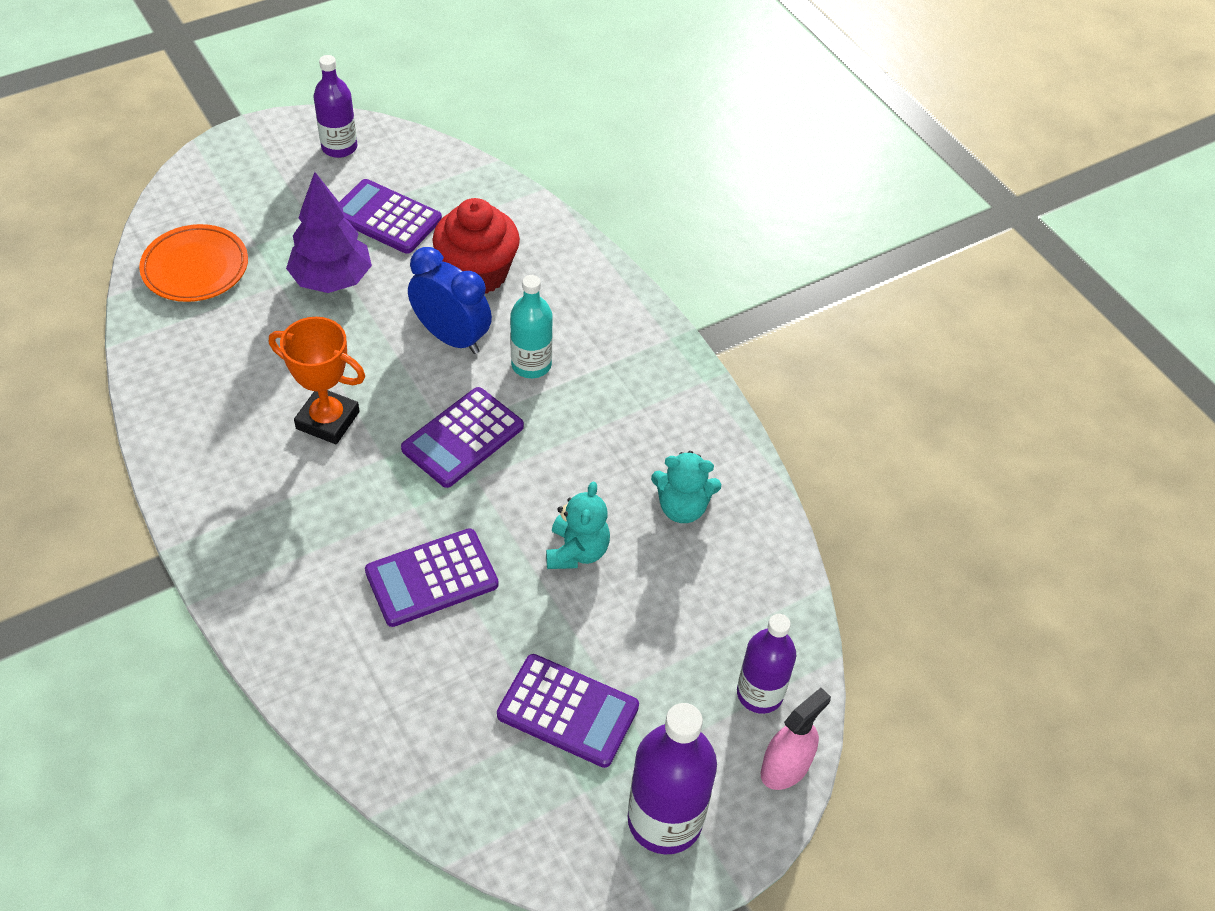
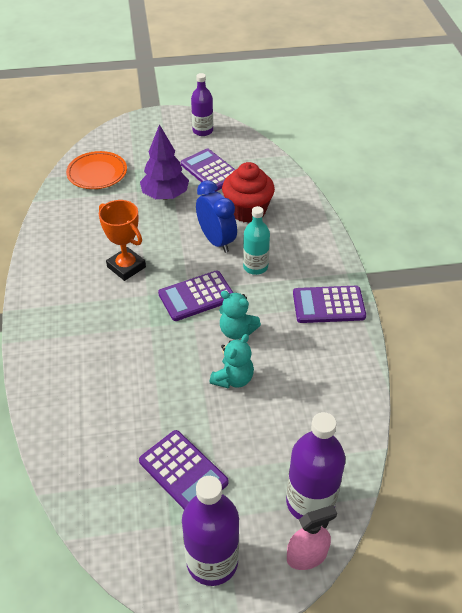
camera: 25 degrees right, 5 degrees down
(431, 578) = (141, 369): purple calculator -> purple calculator (328, 305)
(682, 507) = (310, 372): turquoise teddy bear -> turquoise teddy bear (237, 331)
(759, 693) = (310, 502): purple bottle -> purple bottle, size x1.50

